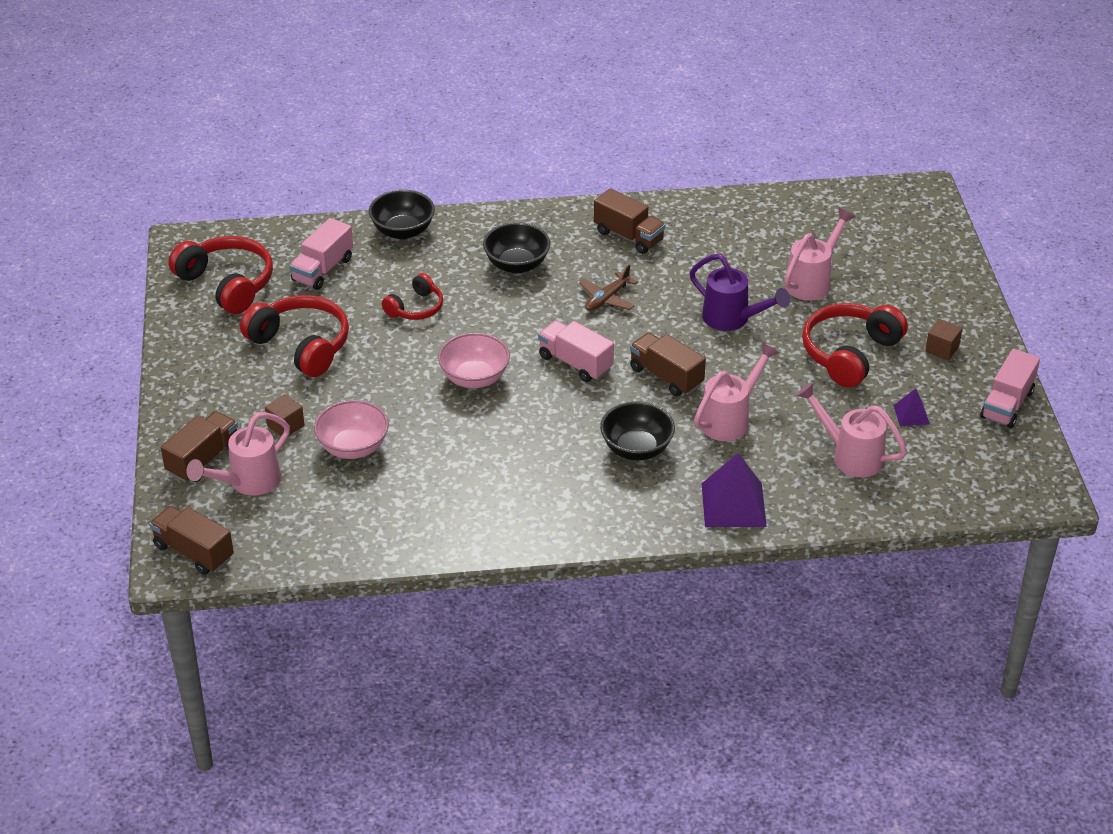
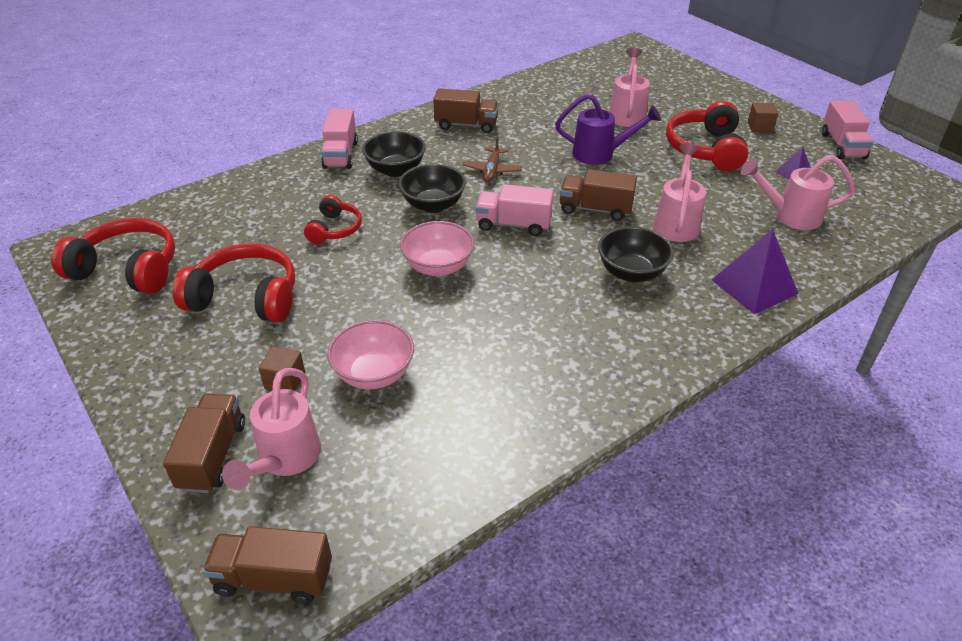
camera: 30 degrees left, 0 degrees up
(323, 269) = (220, 227): pink truck -> pink truck (341, 155)
(403, 231) = (274, 175): black bowl -> black bowl (433, 205)

